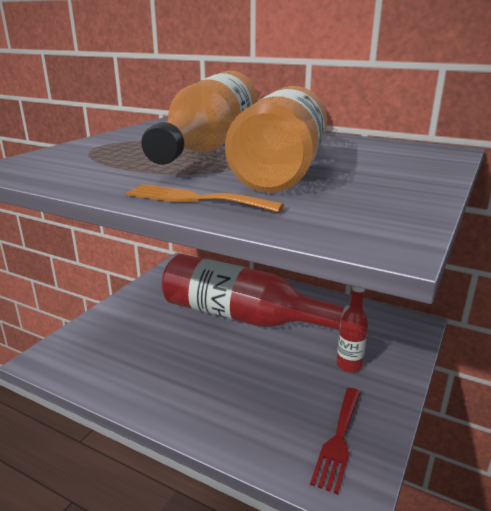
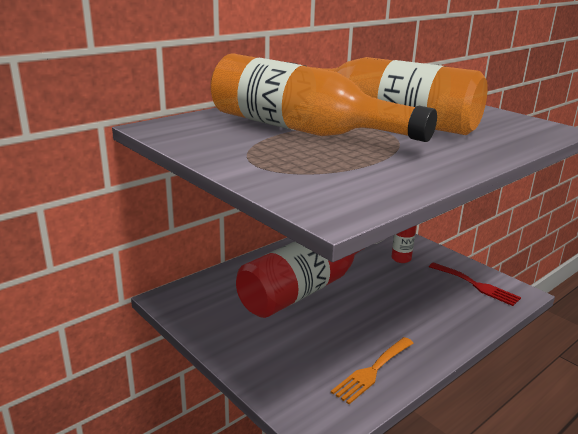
camera: 70 degrees left, 0 degrees up
(195, 199) = (473, 153): orange fork -> orange fork (372, 371)

